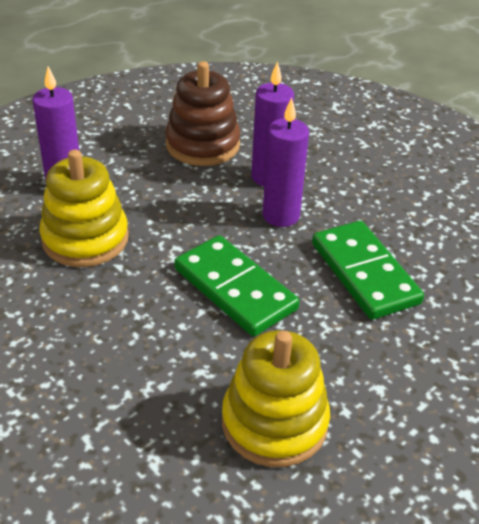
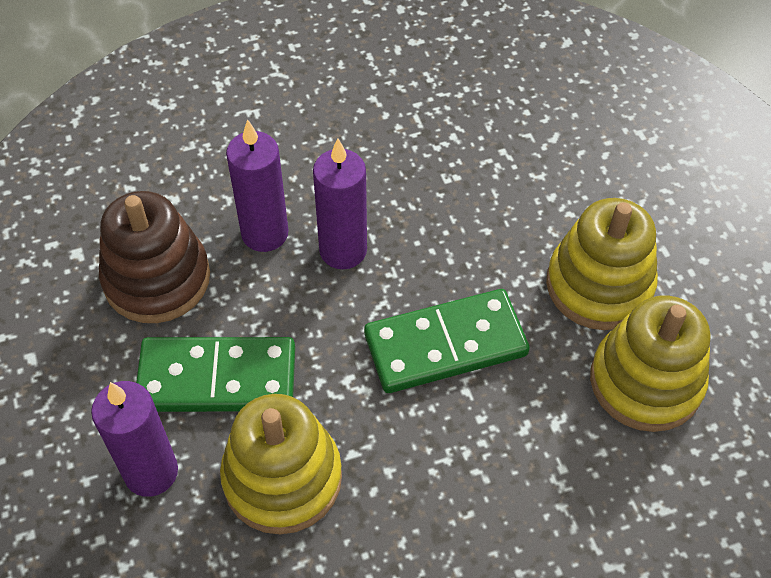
camera: 65 degrees left, 15 degrees up
(351, 367) = (599, 285): none -> yellow stacking toy
(364, 273) = (473, 214): green domino -> green domino (217, 379)

